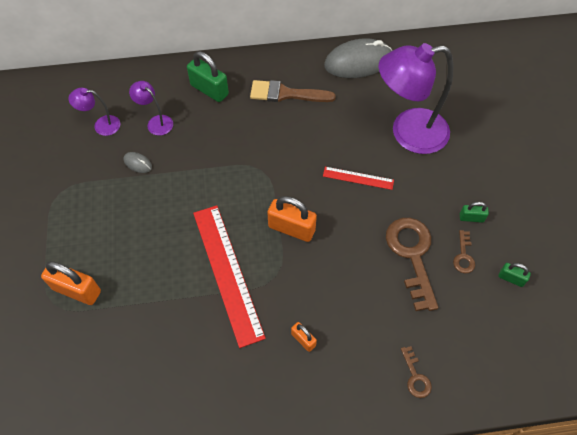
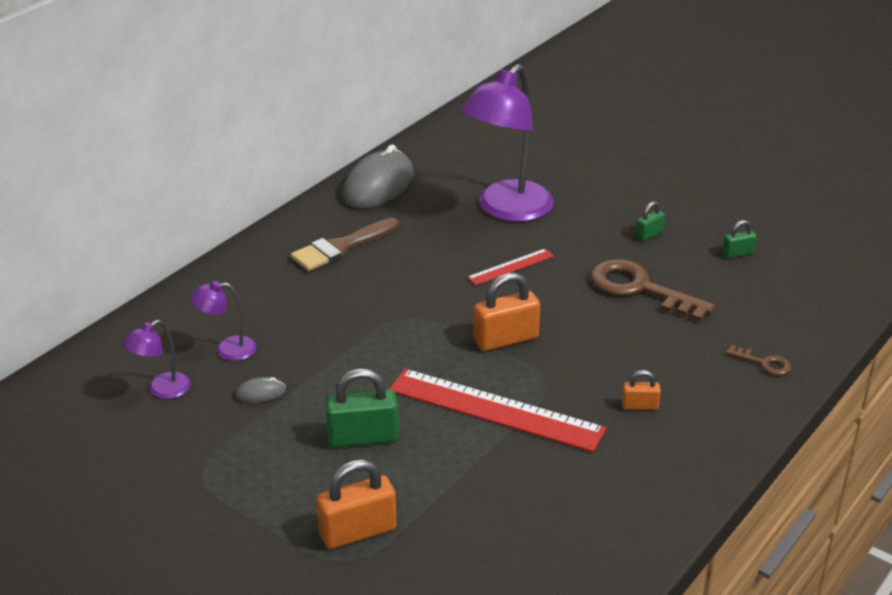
camera: 45 degrees left, 25 degrees down
(209, 90) = (249, 290): green padlock -> green padlock (363, 437)
(463, 256) = (681, 263): brown key -> none

